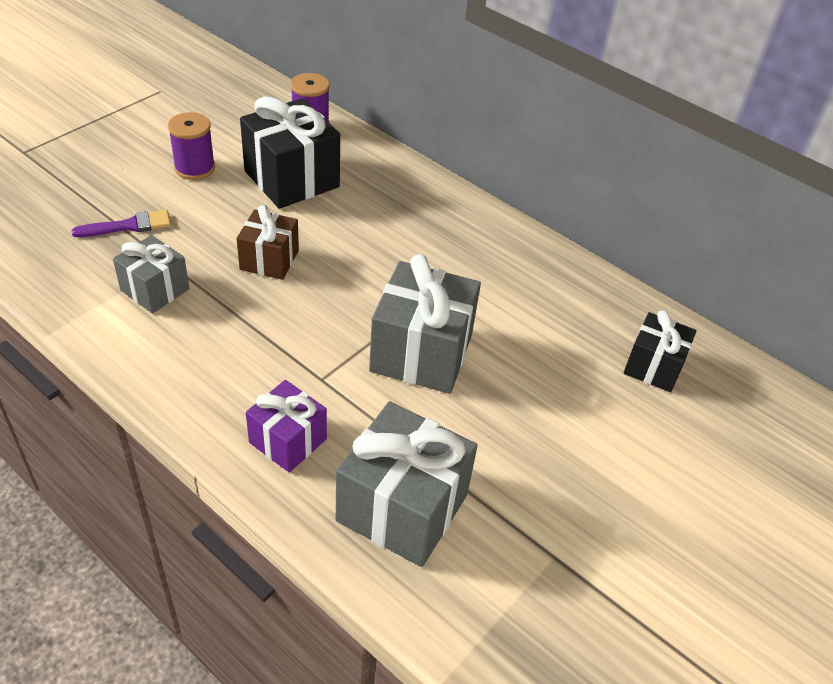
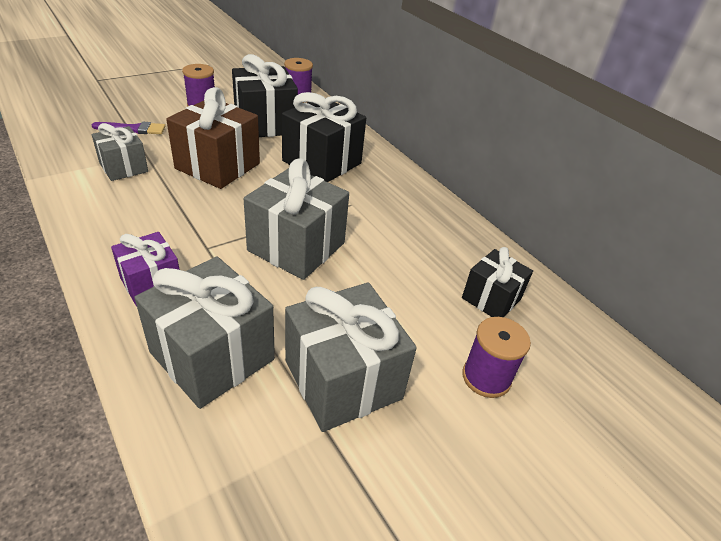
camera: 15 degrees right, 5 degrees down
(269, 260) = (217, 166): brown gift -> brown gift, size x1.68
(391, 224) = (322, 162): none -> black gift
(545, 498) = (343, 380): none -> grey gift
(680, 459) = (486, 377): none -> purple spool

